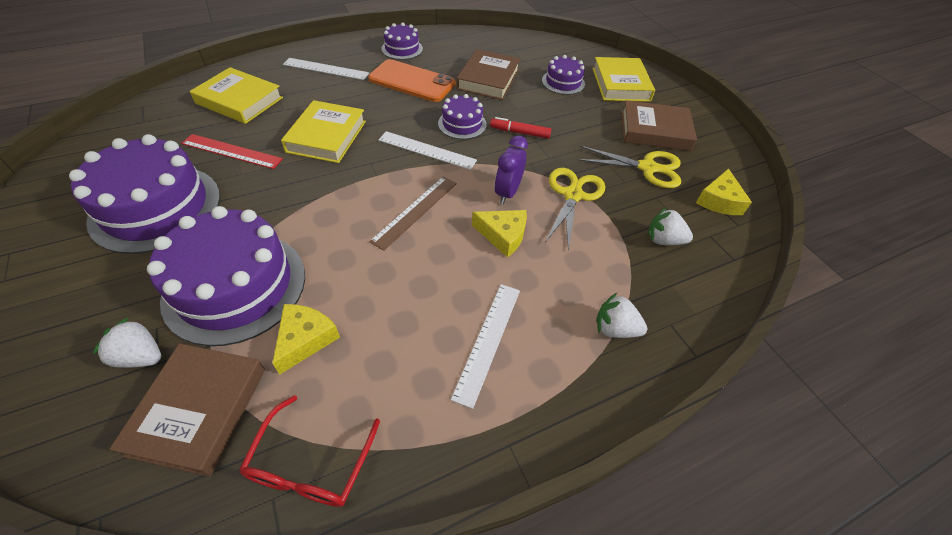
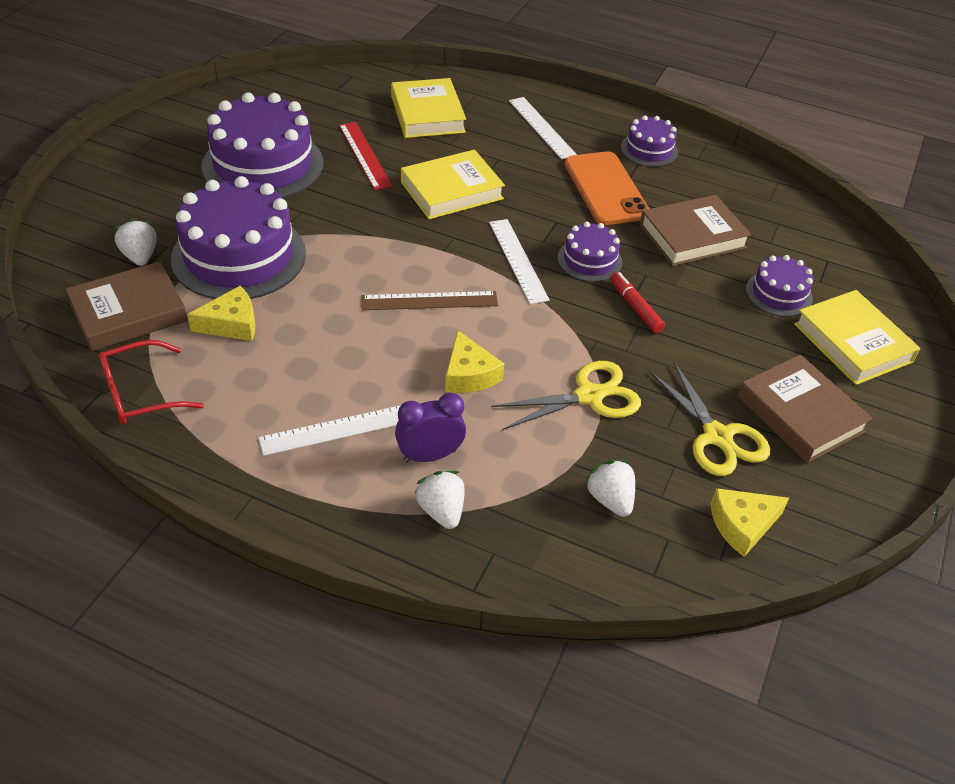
camera: 50 degrees right, 5 degrees down
(507, 192) = (531, 347): purple clock -> purple clock (430, 456)
(620, 84) = (852, 343): yellow book -> yellow book turned 75 degrees counterclockwise

